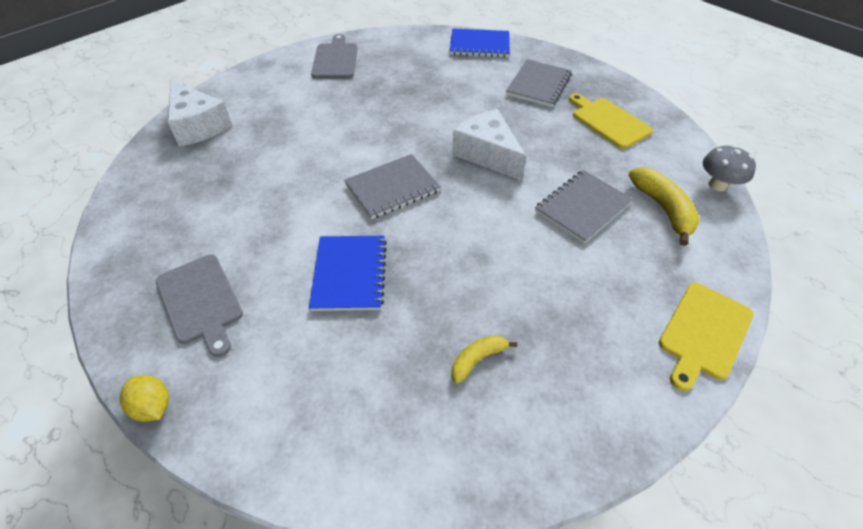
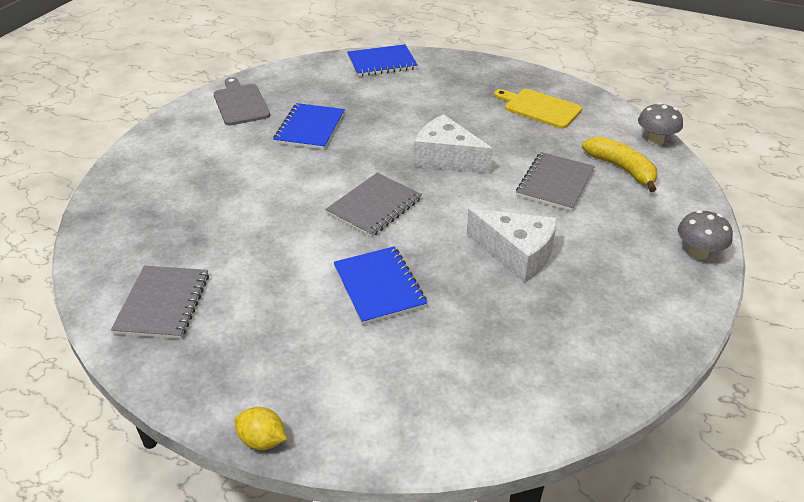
camera: 20 degrees left, 10 degrees down
(198, 126) = (131, 195): white cheese -> white cheese (516, 254)
(200, 301) = (248, 346): grey cutting board -> none
(380, 96) = (310, 128): none -> blue notebook
(477, 359) = (532, 321): yellow banana -> none
(538, 85) = (459, 88): grey notebook -> grey notebook (163, 304)
(703, 333) = (698, 253): yellow cutting board -> grey mushroom

